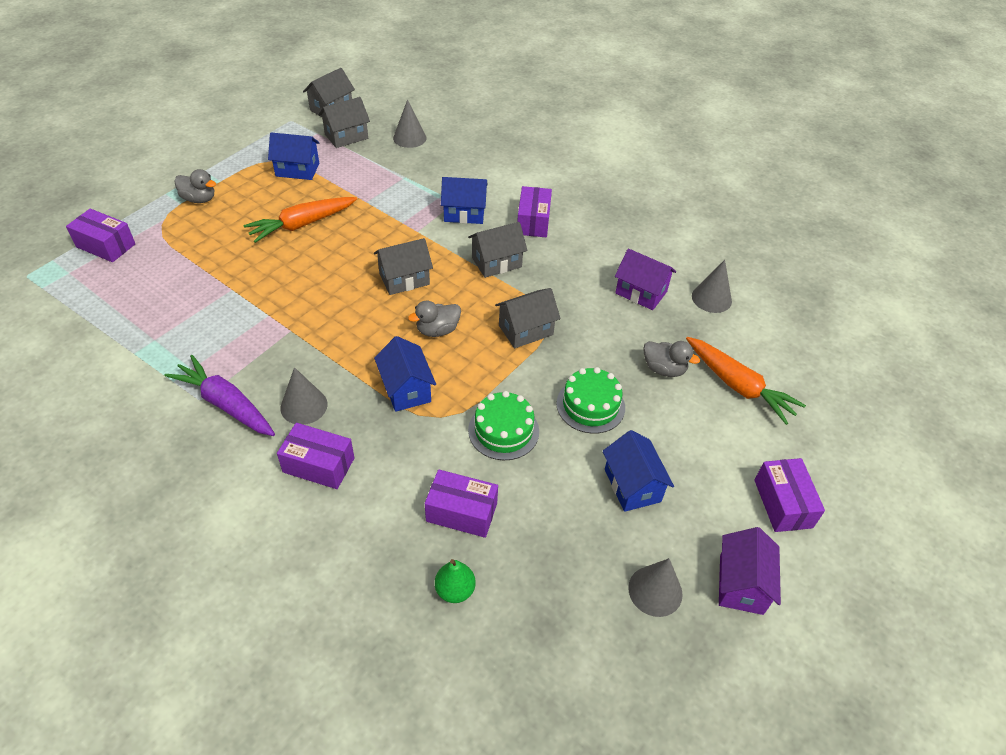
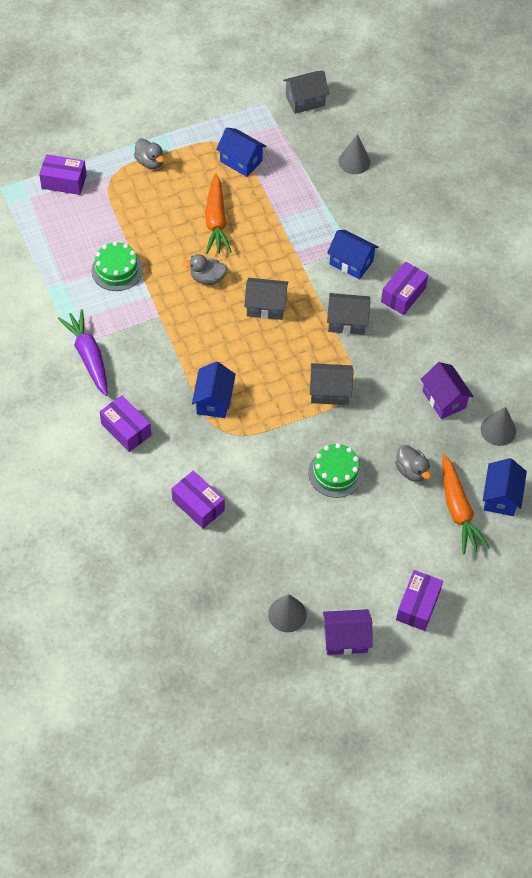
camera: 30 degrees right, 10 degrees up
(106, 245) = (64, 181): purple box -> purple box turned 45 degrees counterclockwise
(302, 224) = (216, 221): orange carrot -> orange carrot turned 90 degrees counterclockwise
(304, 406) = (138, 381): grey cone -> none
(346, 136) = (300, 139): grey house -> none
(437, 330) = (264, 362): grey duck -> grey duck (207, 278)
(455, 590) = (164, 551): green pear -> none
(503, 430) = (261, 462): green cake -> green cake (117, 270)
(632, 485) = (323, 543): blue house -> blue house (501, 496)
(741, 584) = (345, 639): purple house -> purple house turned 45 degrees clockwise

